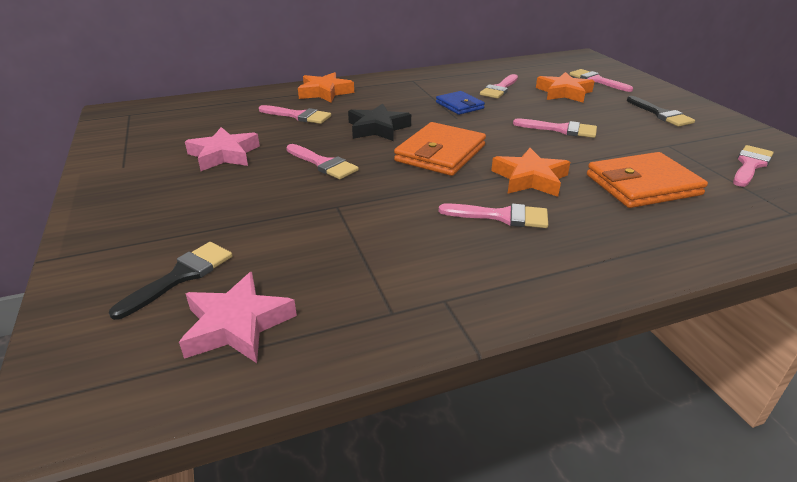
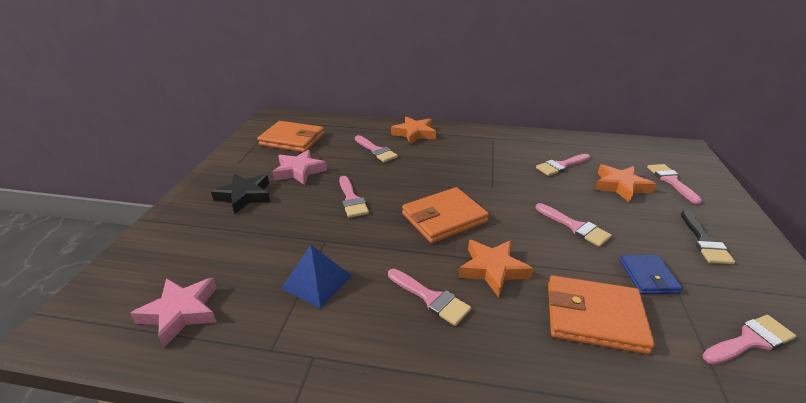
camera: 30 degrees right, 0 degrees up
(175, 128) = (292, 140): none -> orange wallet
(181, 276) = (189, 260): black brush -> none
(371, 242) = (317, 282): none -> blue pyramid
(377, 128) = (420, 178): black star -> black star (245, 196)
(459, 105) = (507, 174): blue wallet -> blue wallet (648, 276)

